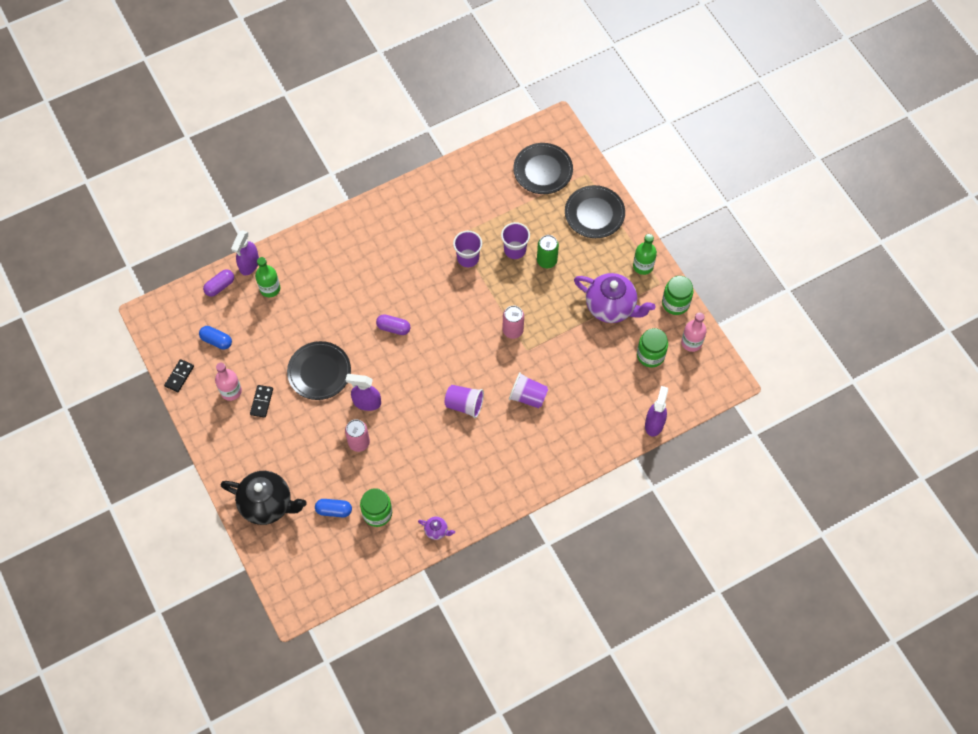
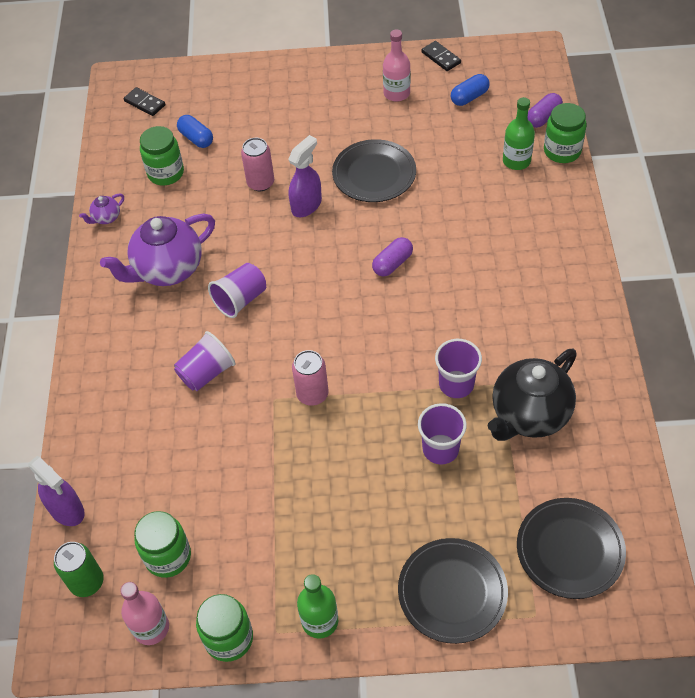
camera: 120 degrees right, 10 degrees down
(220, 286) = (543, 117): purple capsule -> purple capsule turned 60 degrees clockwise
(249, 264) = (562, 151): purple spray bottle -> green jar
(262, 402) = (367, 115): black domino -> black domino (144, 103)
(267, 504) = (242, 88): black teapot -> black teapot (529, 415)
(334, 510) = (196, 138): blue capsule -> blue capsule turned 75 degrees counterclockwise
(546, 261) = (400, 484): green can -> green can (87, 582)
(611, 307) = (275, 539): purple teapot -> purple teapot (168, 269)

